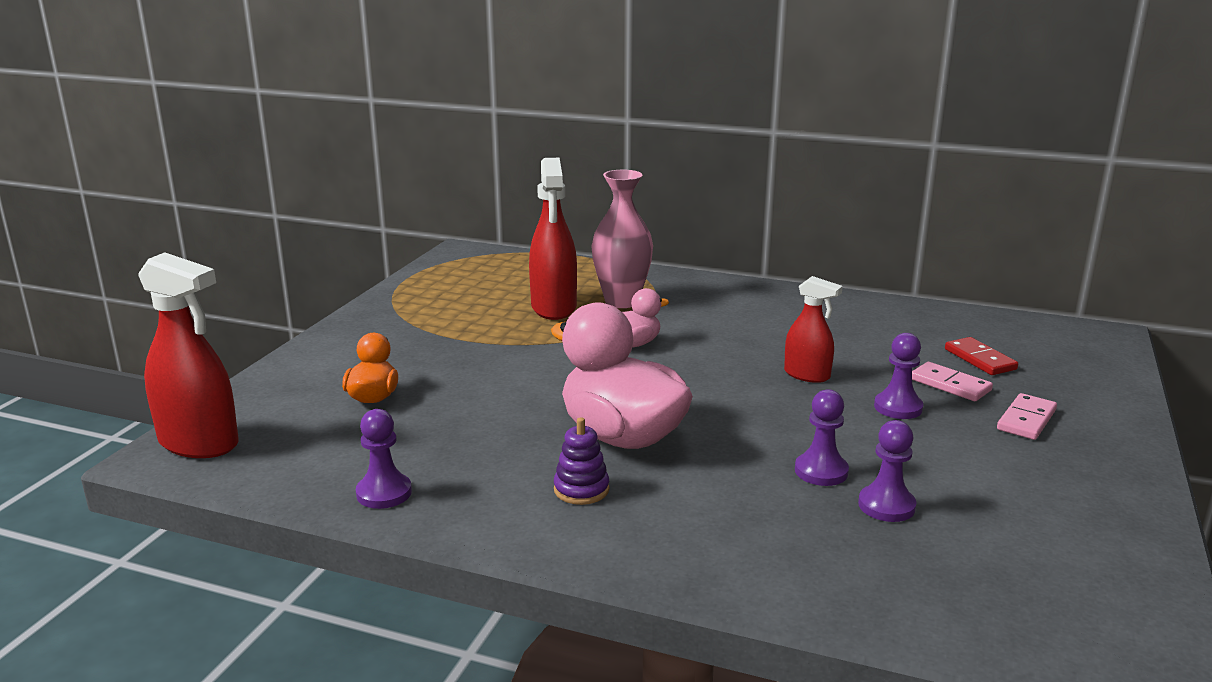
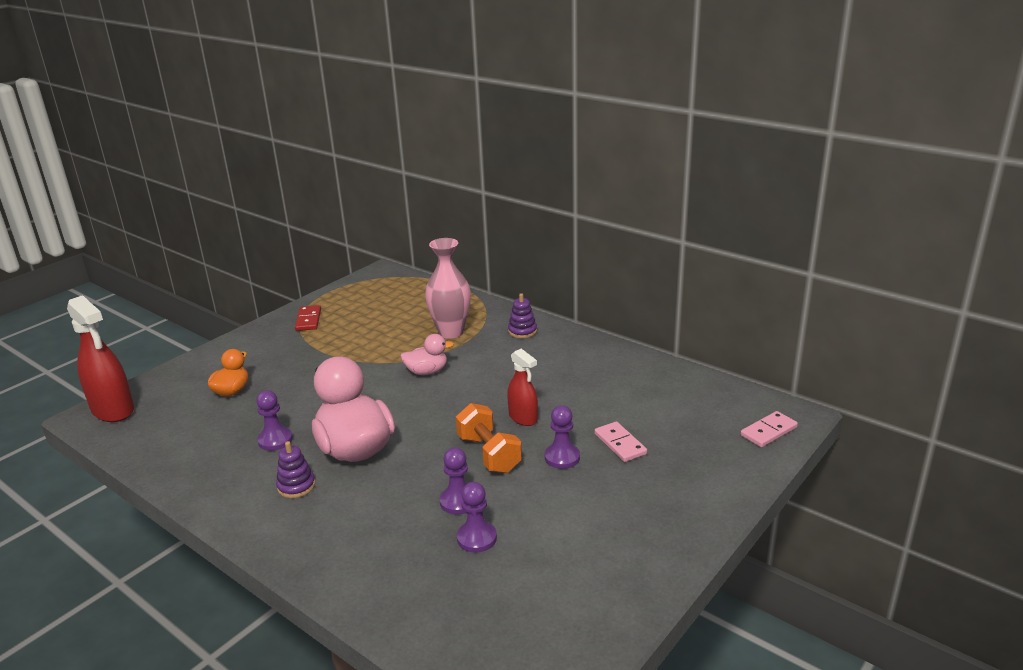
camera: 20 degrees right, 5 degrees up
(384, 493) = (183, 466): purple pawn -> purple pawn (275, 440)
(554, 307) = (401, 331): red spray bottle -> none
(712, 291) = (522, 331): none -> purple stacking toy
(805, 416) = (489, 454): none -> orange dumbbell
(979, 359) = (666, 424): red domino -> red domino (308, 320)
(1026, 420) = (647, 485): pink domino -> pink domino (768, 431)

